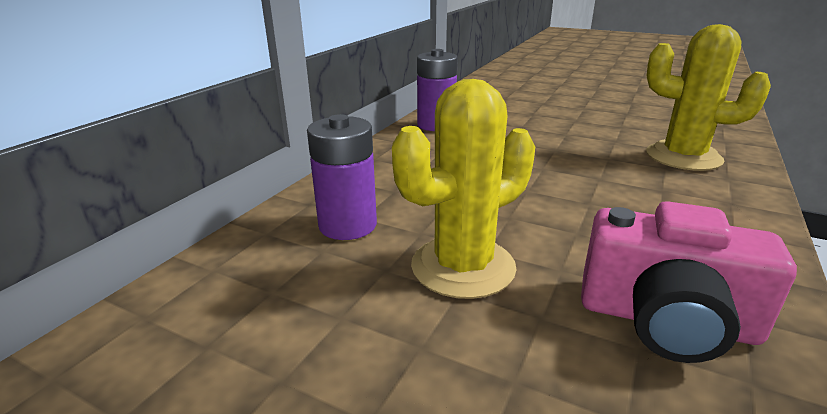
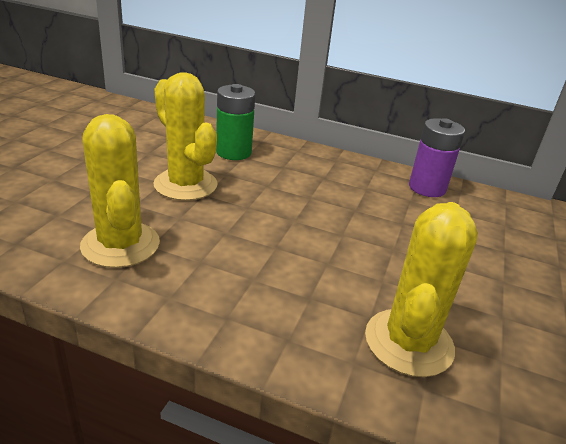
camera: 80 degrees right, 5 degrees up
(347, 225) = (233, 152): purple battery -> green battery
(666, 320) = (120, 245): pink camera -> yellow cactus

